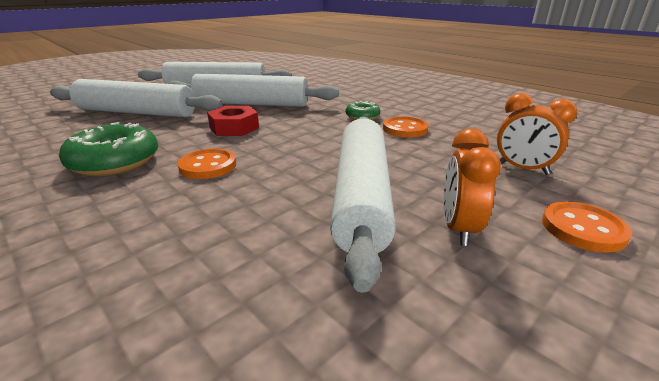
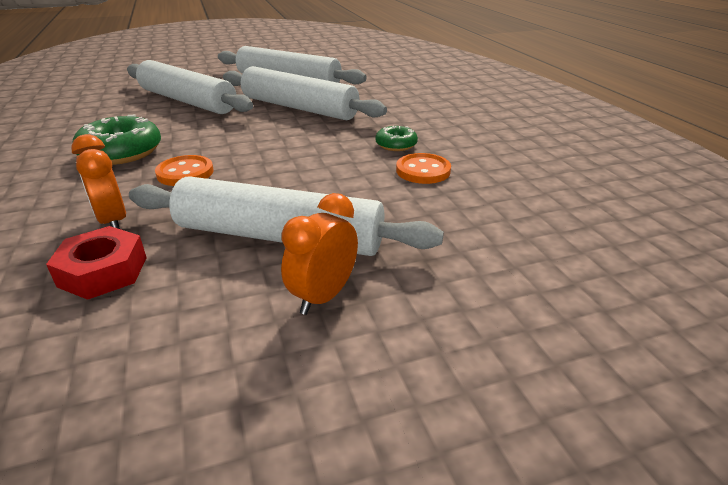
camera: 25 degrees right, 5 degrees up
(234, 128) = (251, 135): red nut -> red nut (103, 272)
(362, 195) = (279, 237): white rolling pin -> white rolling pin turned 75 degrees clockwise
(522, 169) = (491, 252): orange clock -> orange clock (113, 221)
(583, 229) = (453, 337): orange button -> none

